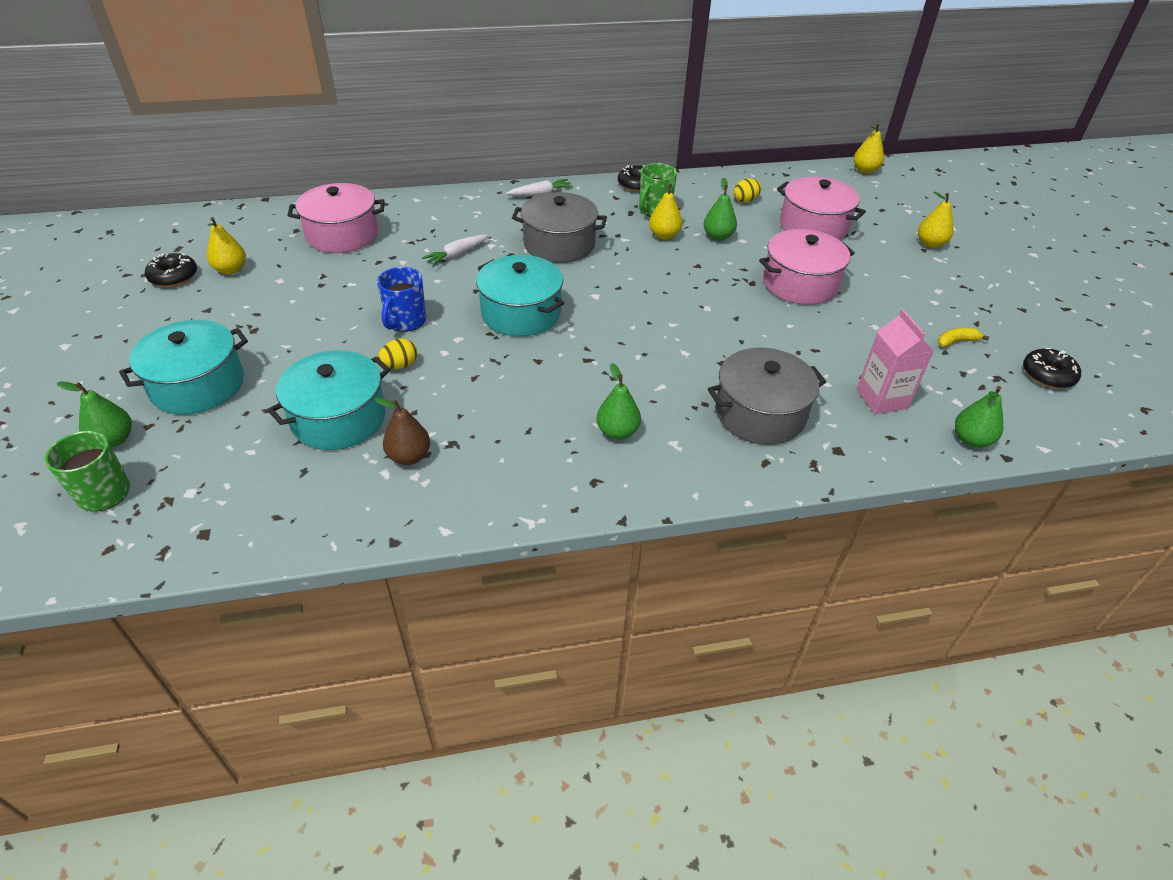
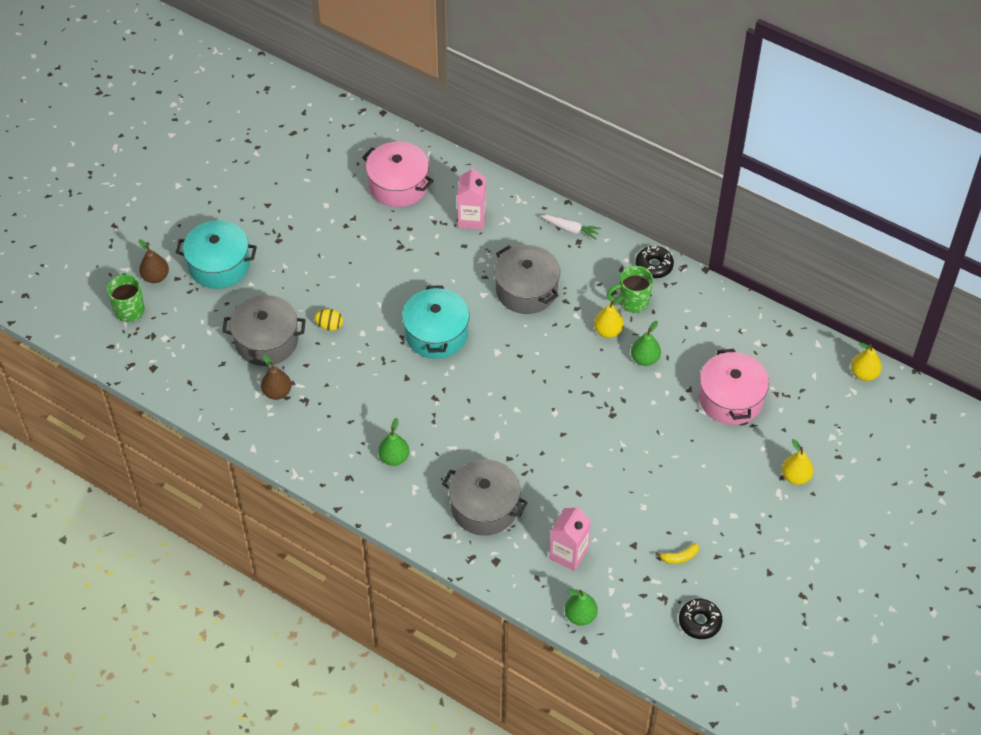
camera: 45 degrees right, 10 degrees up
(114, 440) = (156, 277): green pear -> brown pear
(173, 276) = (271, 160): black donut -> none
(231, 270) = (307, 176): yellow pear -> none
(338, 418) = (266, 341): turquoise pot -> grey pot
(405, 321) = (364, 293): blue mug -> none
(445, 225) = (472, 219): none -> pink carton
(456, 255) = (450, 254): white carrot -> none
(745, 200) = (715, 338): yellow egg -> none
(800, 284) = (643, 439): pink pot -> none
(956, 341) = (679, 557): yellow banana -> yellow banana turned 135 degrees clockwise

